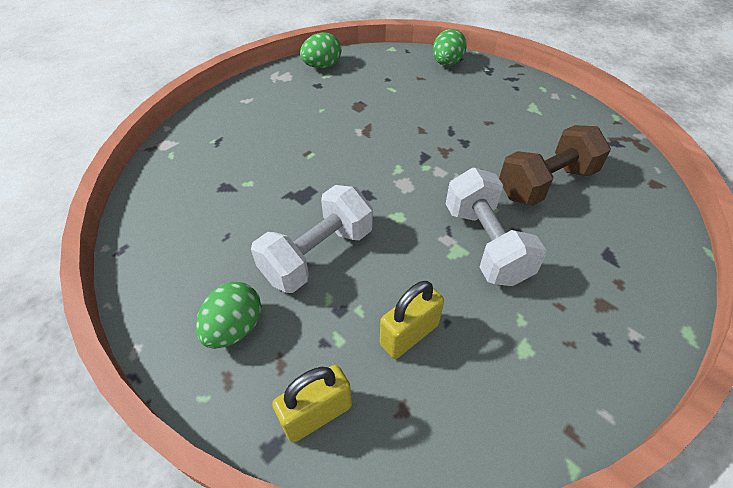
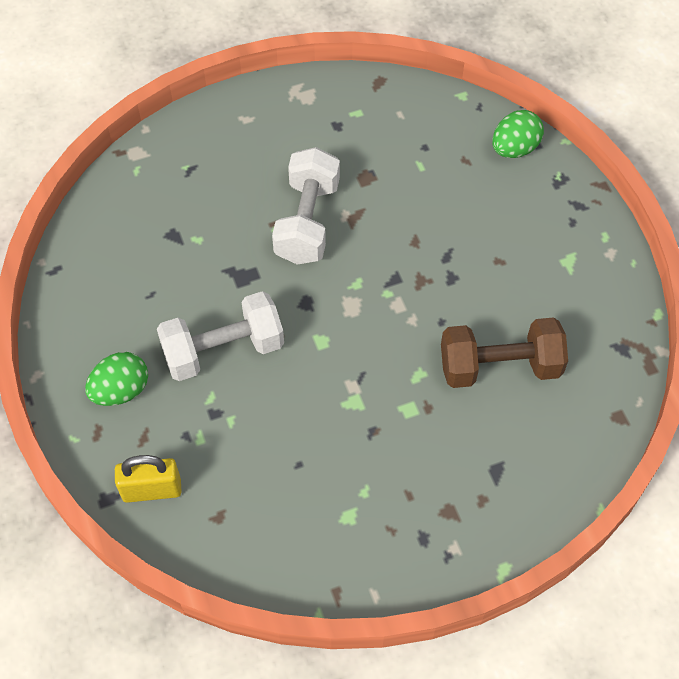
camera: 25 degrees right, 10 degrees up
(322, 66) = (358, 95): green egg -> none
(409, 335) = (259, 460): yellow padlock -> none
(485, 243) = (386, 406): white dumbbell -> white dumbbell (307, 221)

